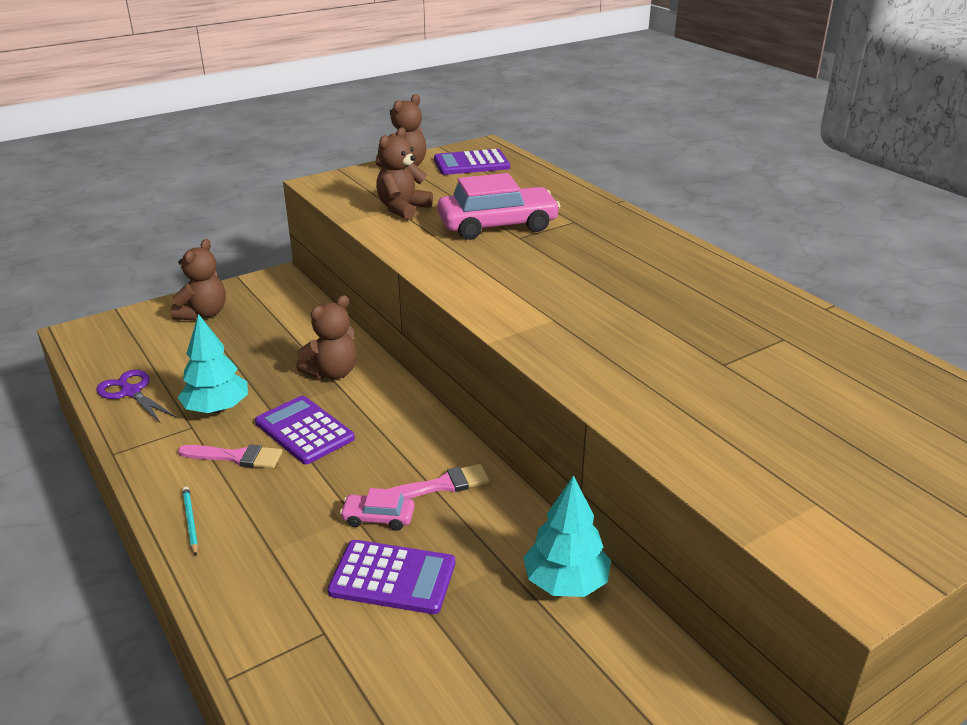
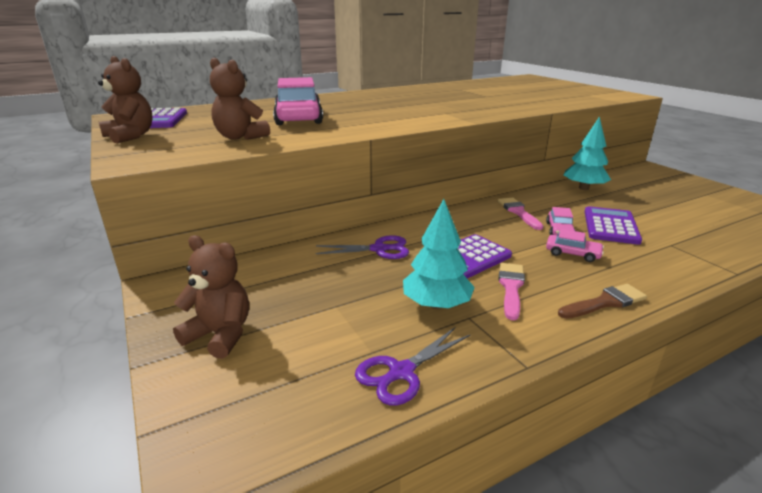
camera: 85 degrees left, 5 degrees down
(190, 521) = (605, 302): turquoise pencil -> brown brush
(306, 518) = (572, 253): none -> pink car
(332, 372) = (379, 249): brown teddy bear -> purple scissors

